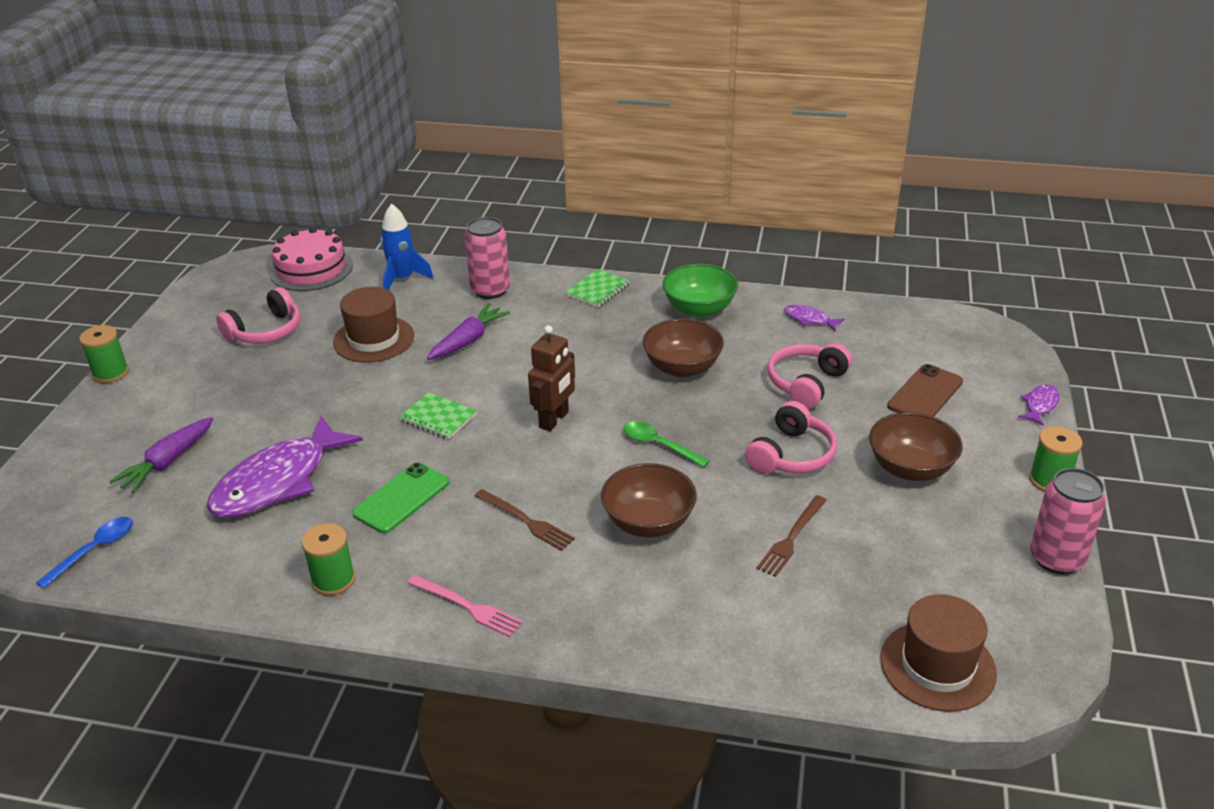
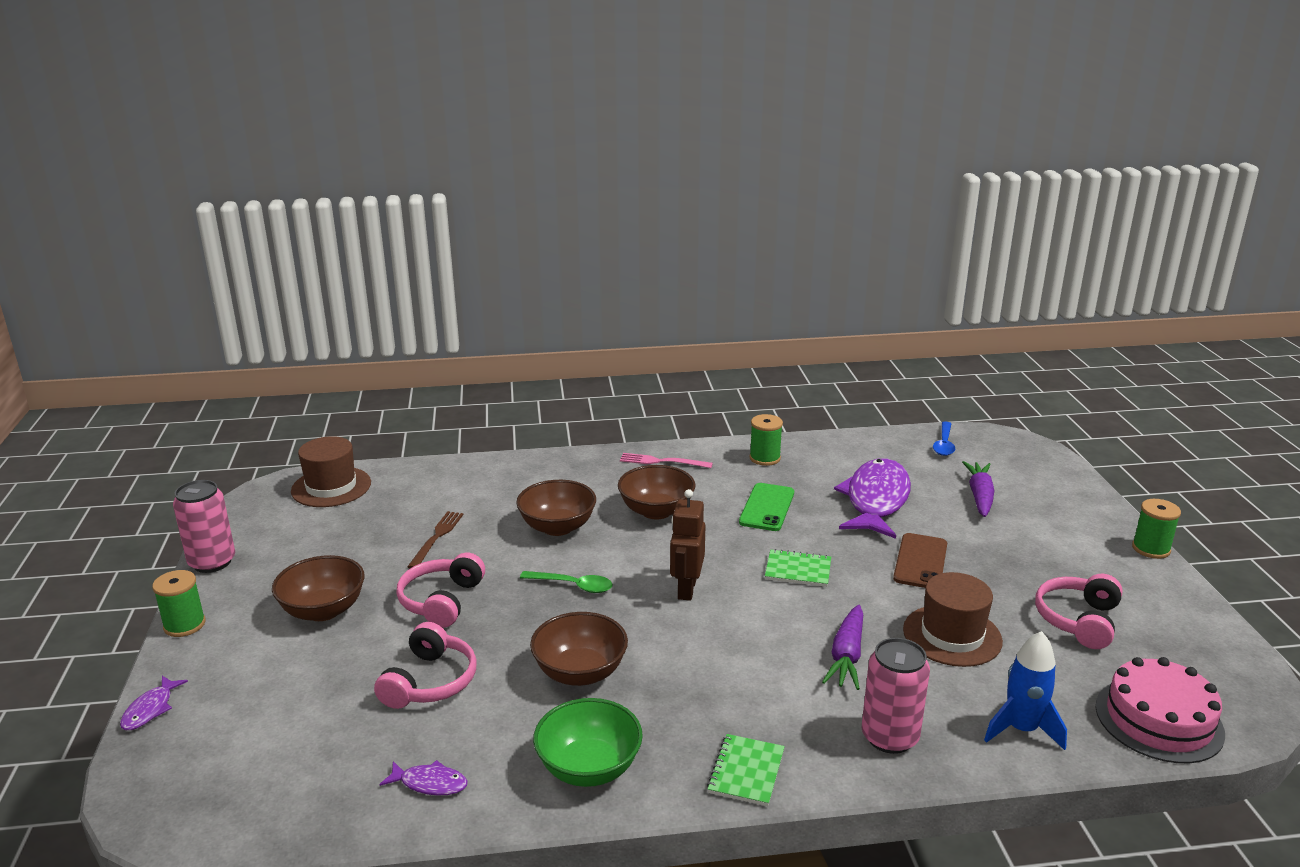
camera: 160 degrees right, 10 degrees down
(526, 521) = (656, 511): brown fork -> brown bowl
(925, 394) = (288, 696): brown phone -> brown phone (920, 561)

